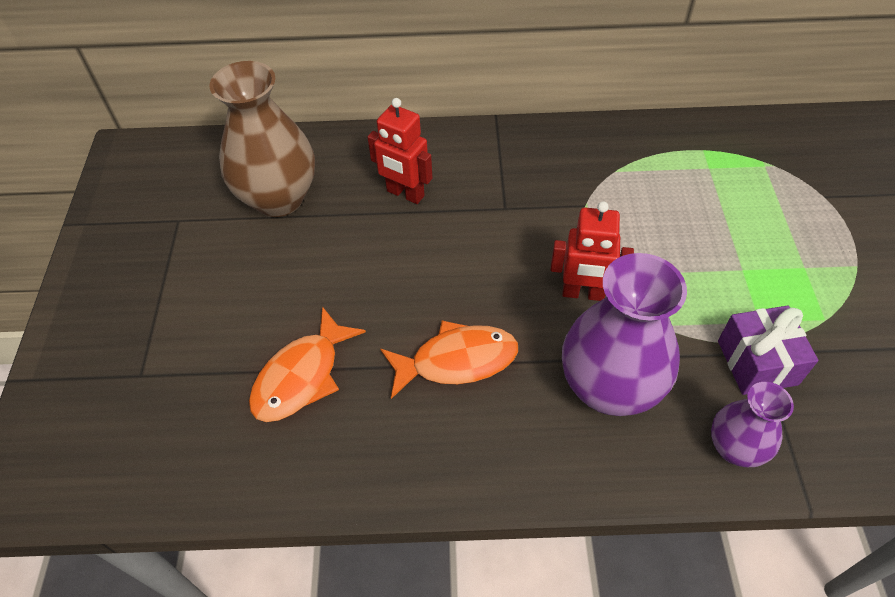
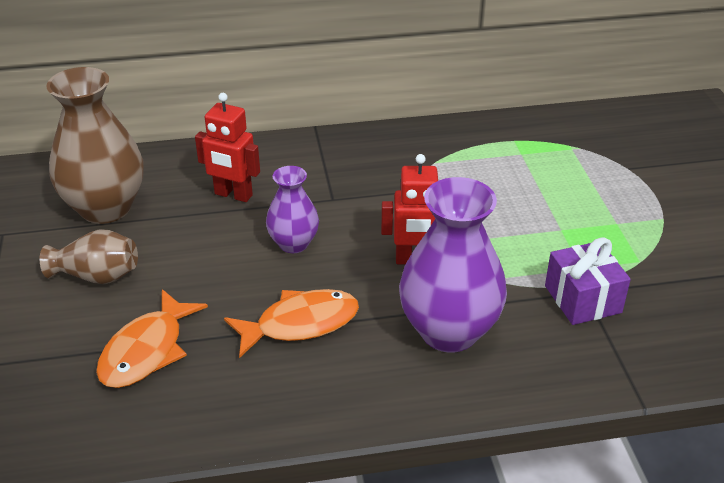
camera: 10 degrees left, 15 degrees down
(263, 280) = (97, 276): none -> brown vase
(734, 448) = (570, 366): purple vase -> purple vase (293, 244)

